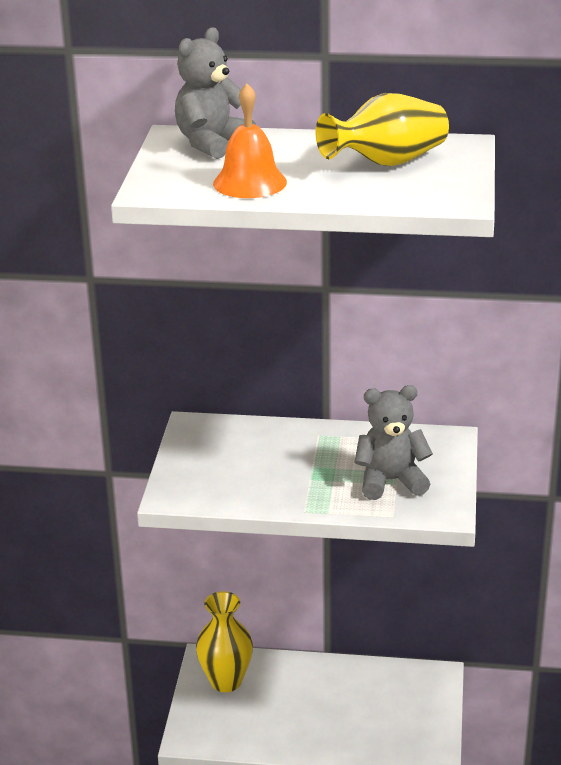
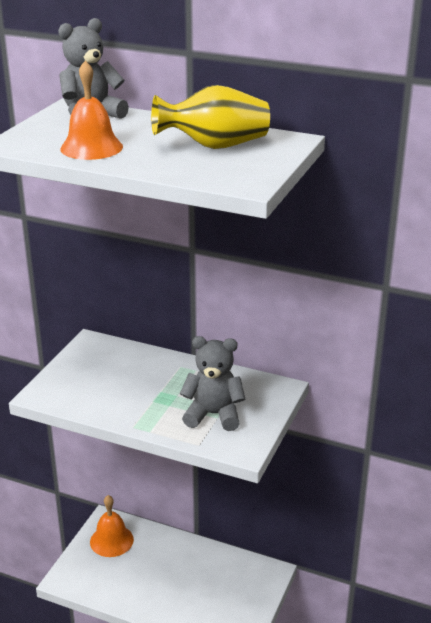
camera: 15 degrees right, 0 degrees up
(226, 681) = (111, 540): yellow vase -> orange bell

